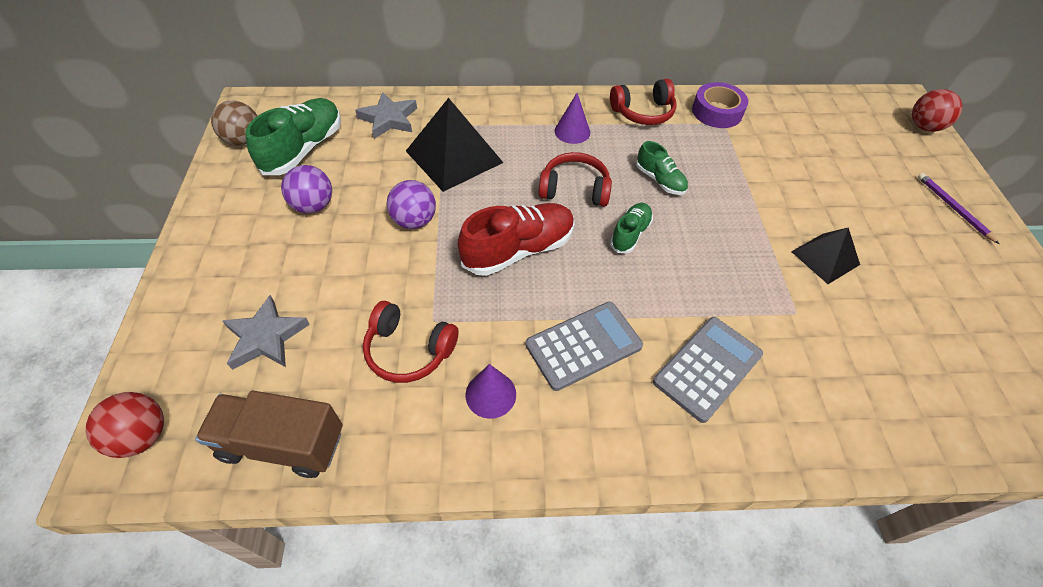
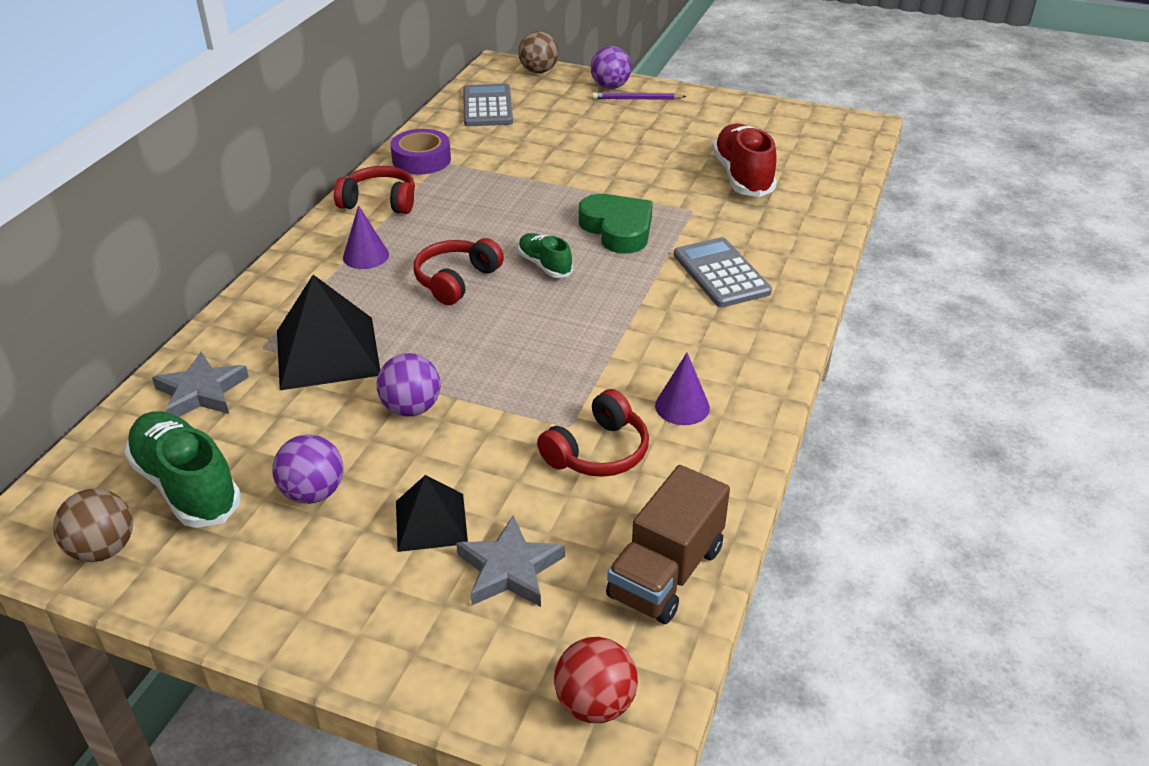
camera: 65 degrees left, 15 degrees down
(518, 250) = (514, 341): red shoe -> red shoe (742, 177)
(583, 345) = (659, 334): grey calculator -> grey calculator (487, 107)
(643, 112) = (379, 202): red headphones -> red headphones turned 90 degrees counterclockwise
(660, 180) = (488, 225): green shoe -> none
(719, 265) = (617, 229): none -> green heart
(825, 258) = (646, 175): black pyramid -> black pyramid (431, 522)
(924, 127) = (538, 71): red ball -> brown ball
(954, 182) = (610, 87): none -> purple ball

